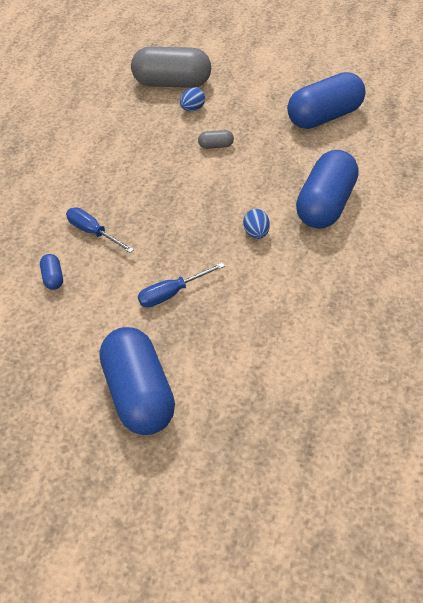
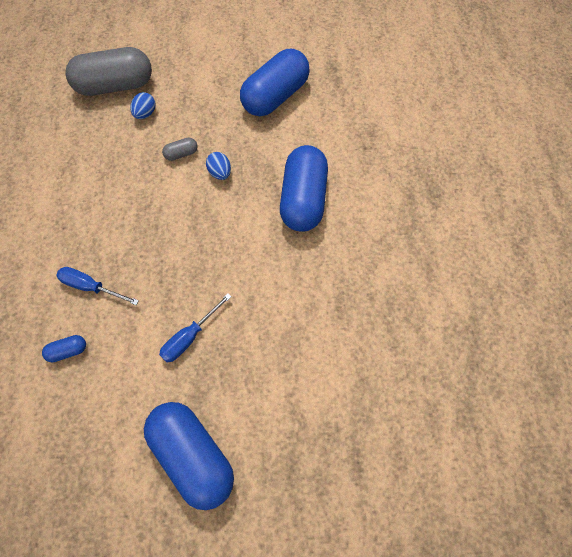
camera: 20 degrees left, 15 degrees up
(53, 278) = (68, 351): blue capsule -> blue capsule turned 75 degrees counterclockwise
(256, 233) = (249, 247): blue egg -> blue egg (220, 173)

